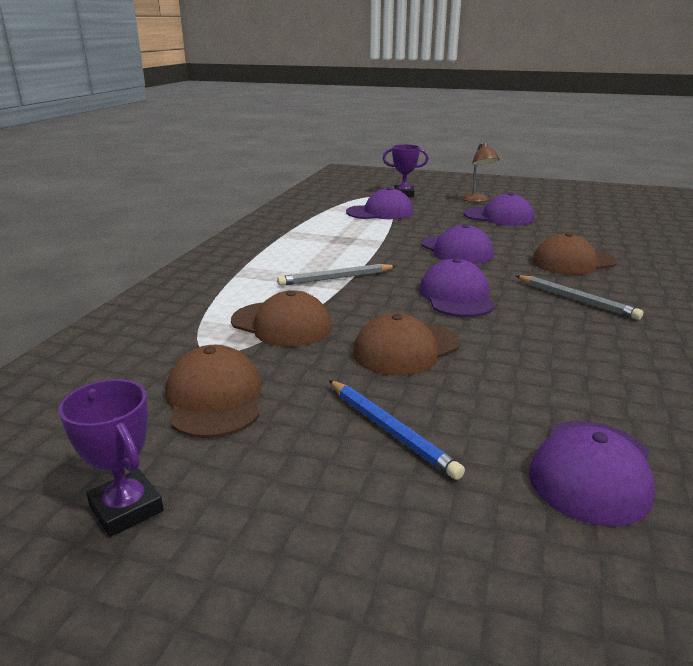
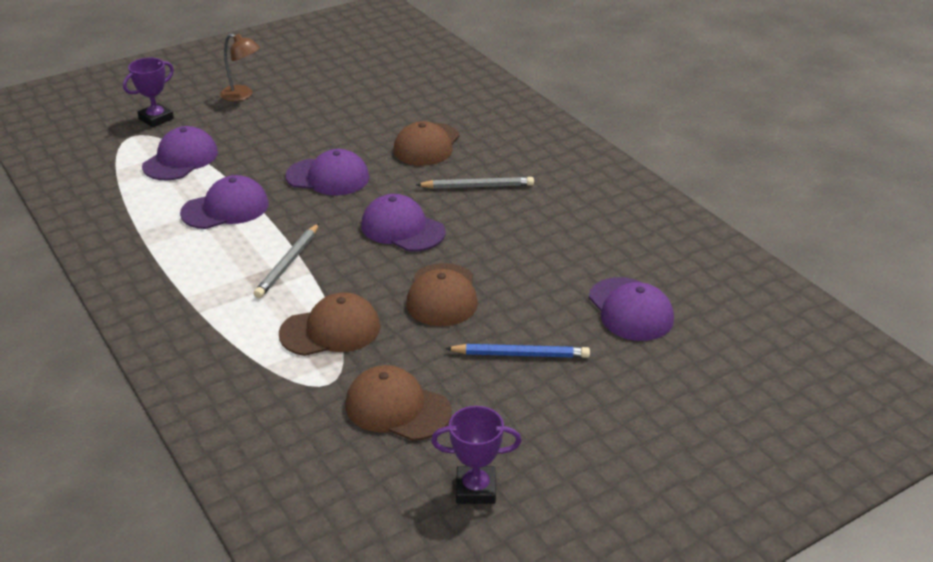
camera: 50 degrees left, 10 degrees up
(498, 217) = (297, 113): purple cap -> purple cap (225, 208)

